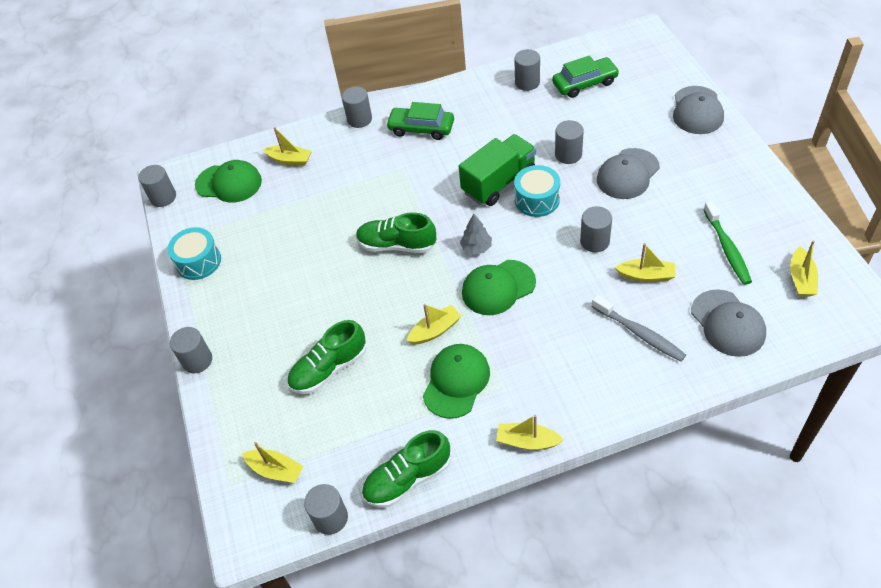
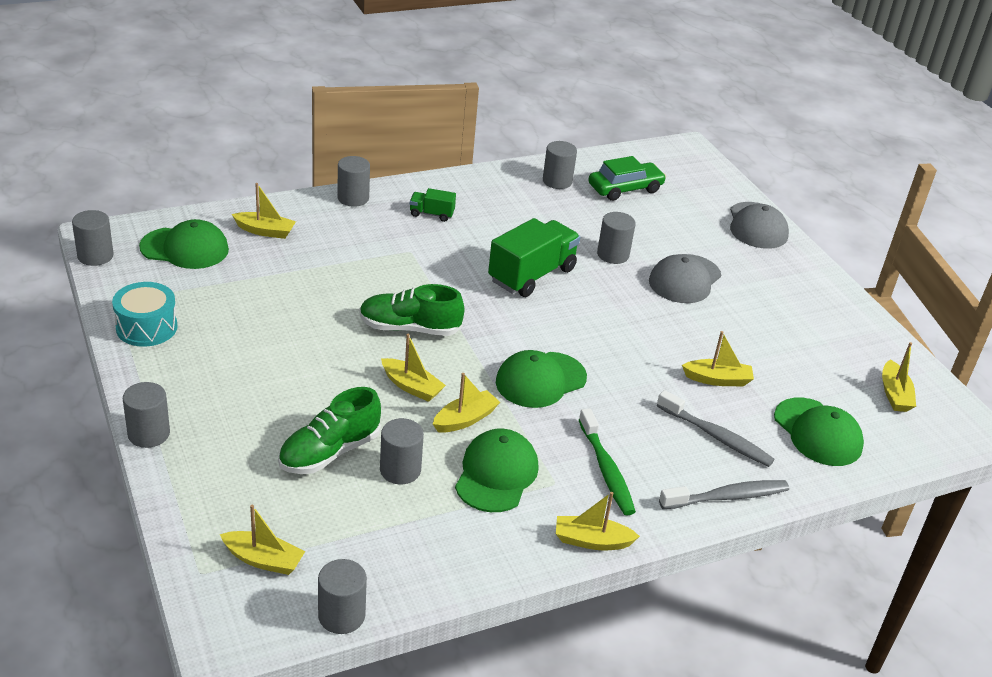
camera: 15 degrees left, 15 degrees down
(395, 302) = (411, 387): none -> yellow boat
(407, 478) = (442, 575): green shoe -> none
(421, 128) = (431, 214): green car -> green truck
(476, 248) = (510, 338): grey tree -> none
(537, 199) = (579, 296): turquoise drum -> none
(594, 241) = (653, 342): grey cylinder -> grey cylinder (400, 470)
(643, 393) = (727, 497): none -> grey toothbrush
(727, 248) = (807, 360): green toothbrush -> green toothbrush (606, 470)
(728, 323) = (817, 432): grey cap -> green cap

